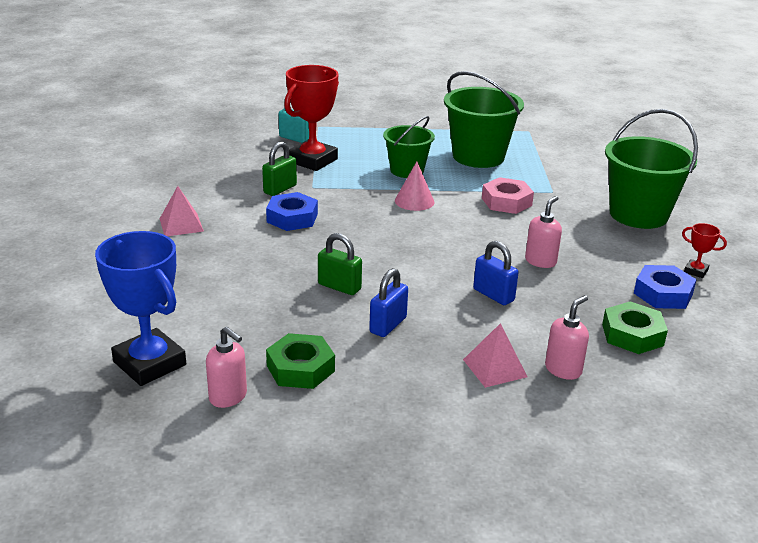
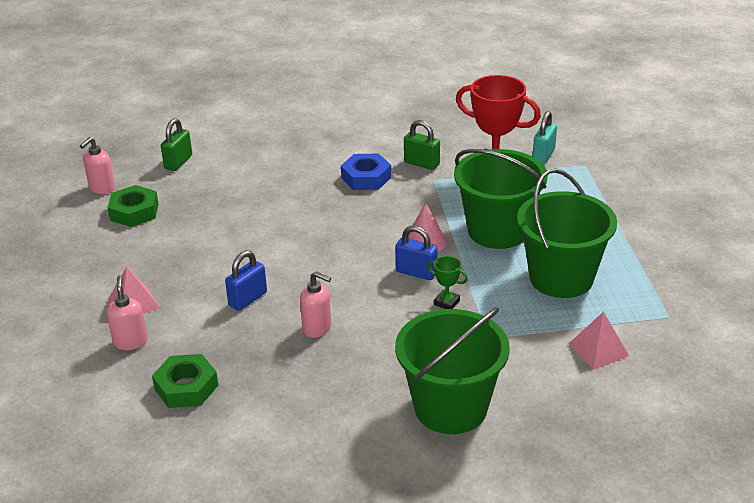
camera: 85 degrees right, 5 degrees up
(150, 363) = (141, 153): blue trophy -> none
(181, 224) = (338, 129): pink pyramid -> pink pyramid (598, 349)
(339, 287) = (250, 215): green padlock -> green padlock (178, 162)
(388, 325) = (194, 245): blue padlock -> blue padlock (416, 272)
(407, 170) = (497, 231): green bucket -> green bucket, size x1.59
(506, 202) = (446, 302): pink nut -> green trophy
(563, 369) = (130, 341): pink soap dispenser -> pink soap dispenser turned 135 degrees counterclockwise
(663, 294) = (265, 415): blue nut -> none
(695, 271) = (319, 446): red trophy -> none

